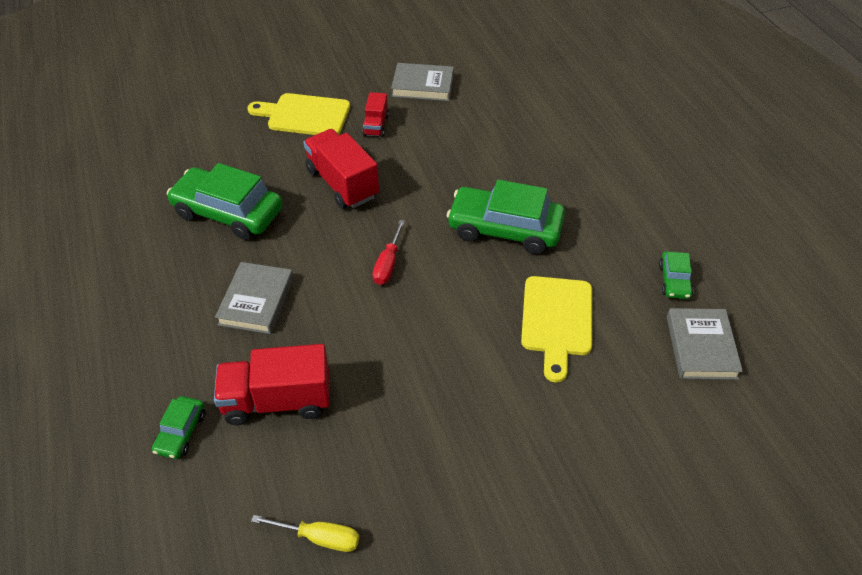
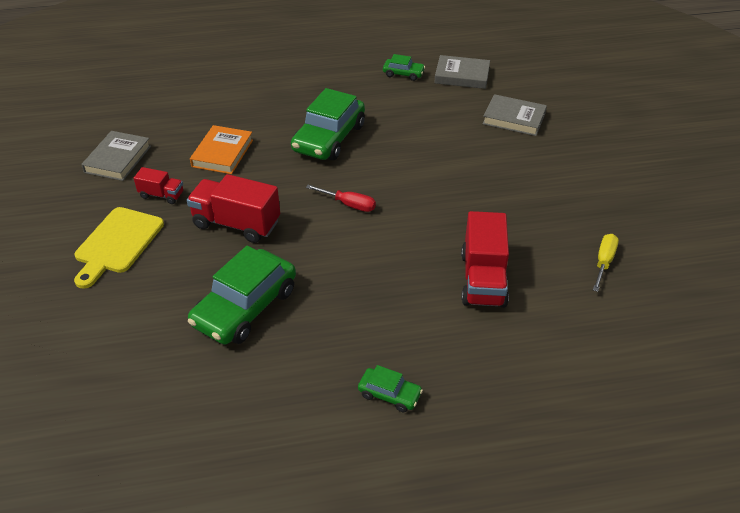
camera: 80 degrees left, 5 degrees down
(181, 432) = (509, 341): green car -> green car (389, 394)
(256, 301) = (371, 289): grey book -> grey book (514, 119)
(342, 184) = (236, 224): red truck -> red truck turned 45 degrees clockwise
(451, 151) = (222, 153): none -> orange book
(557, 320) = (428, 128): yellow cutting board -> none

